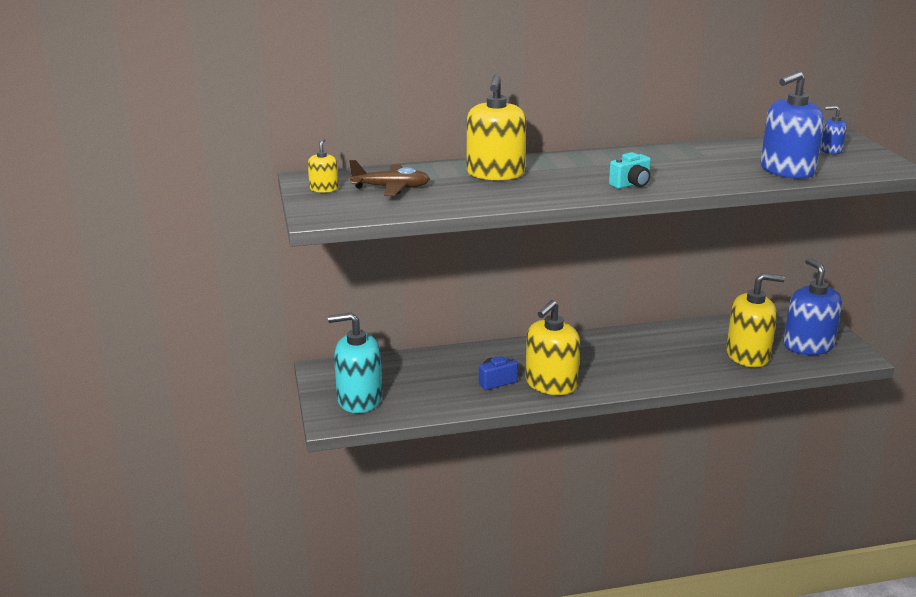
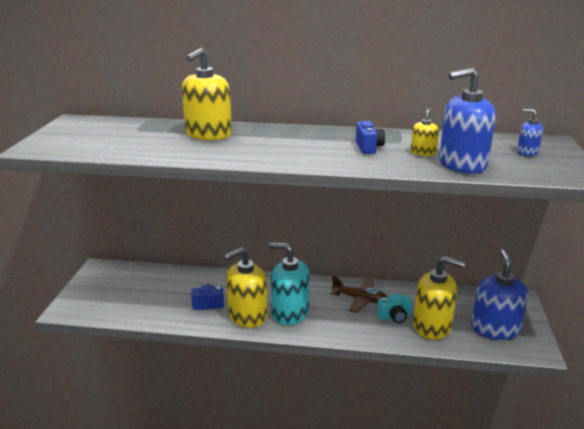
camera: 20 degrees right, 0 degrees up
(324, 189) = (70, 129): yellow soap dispenser -> yellow soap dispenser (423, 152)
(359, 399) = (100, 297): turquoise soap dispenser -> turquoise soap dispenser (290, 312)
(391, 188) = (116, 135): brown plane -> brown plane (360, 299)
(631, 184) = (304, 157): turquoise camera -> turquoise camera (394, 317)
(681, 166) = (368, 148): none -> blue camera

